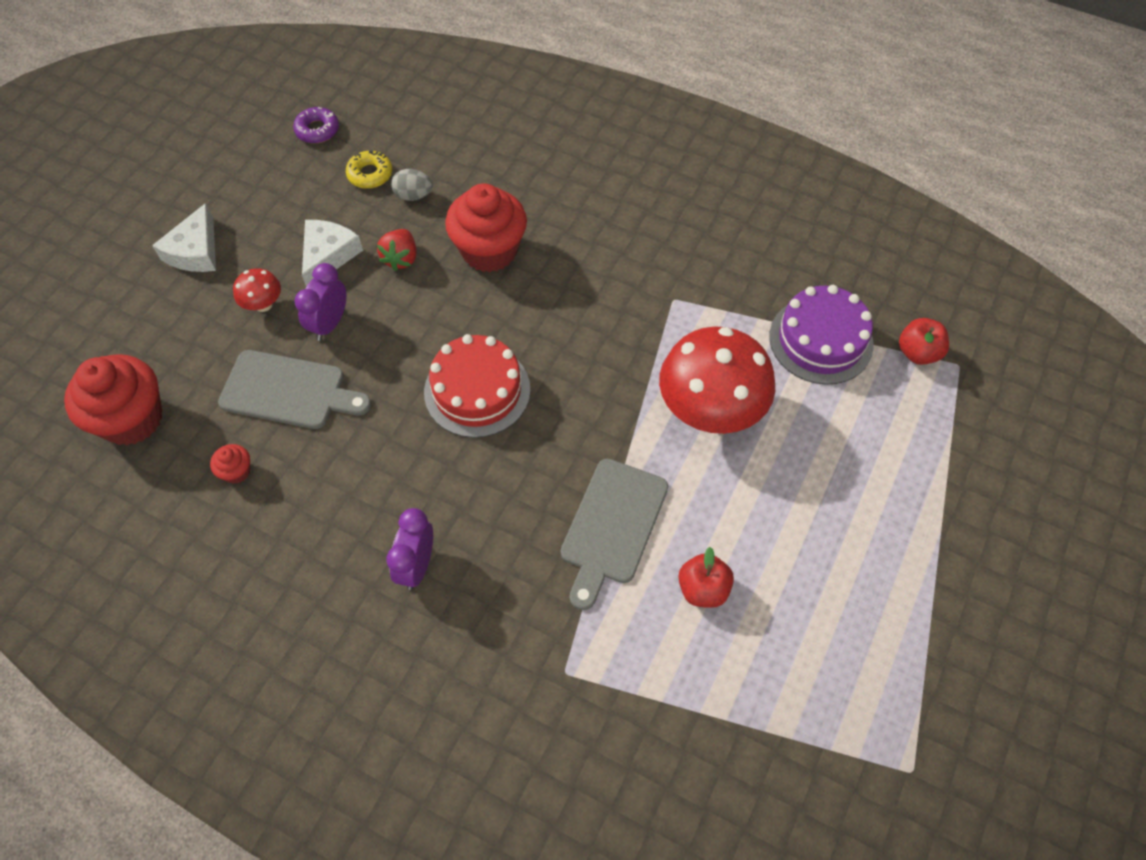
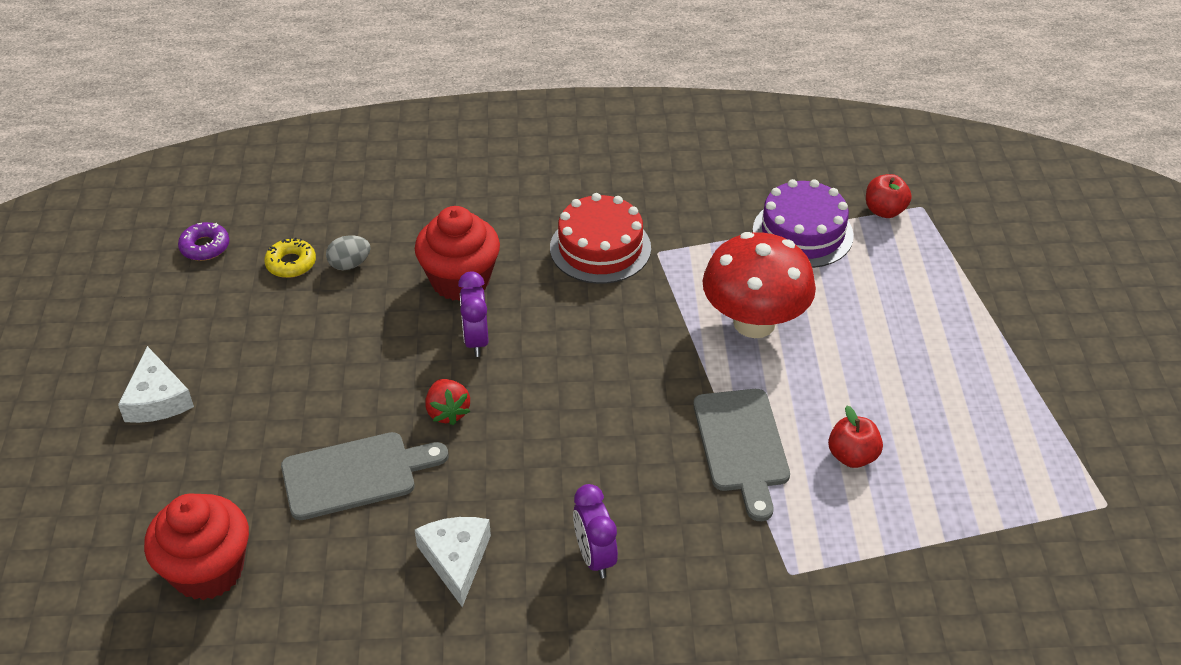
camera: 30 degrees left, 15 degrees down
(237, 471) = (357, 564): red cupcake -> none
(263, 304) = (269, 414): red mushroom -> none
(328, 255) = (303, 347): white cheese -> white cheese (456, 559)
(330, 324) = (351, 402): purple clock -> purple clock (476, 340)
(401, 258) = (379, 320): red strawberry -> red strawberry (447, 412)
(477, 390) = (539, 395): red cake -> red cake (600, 248)

